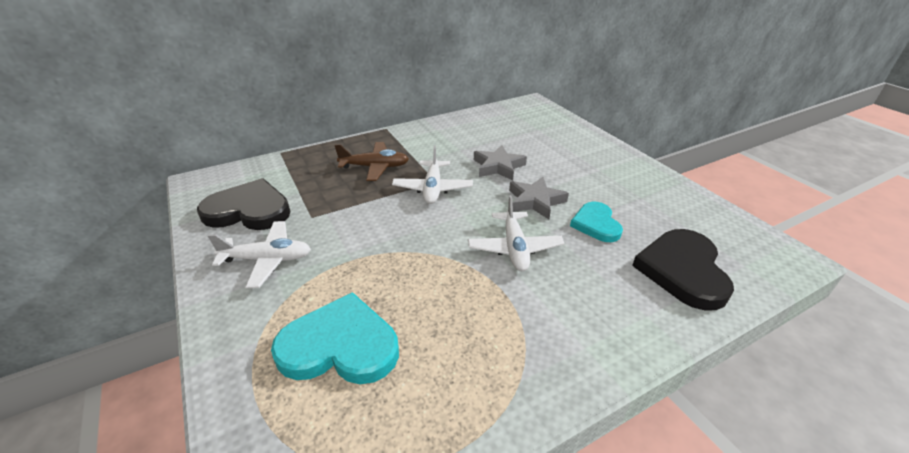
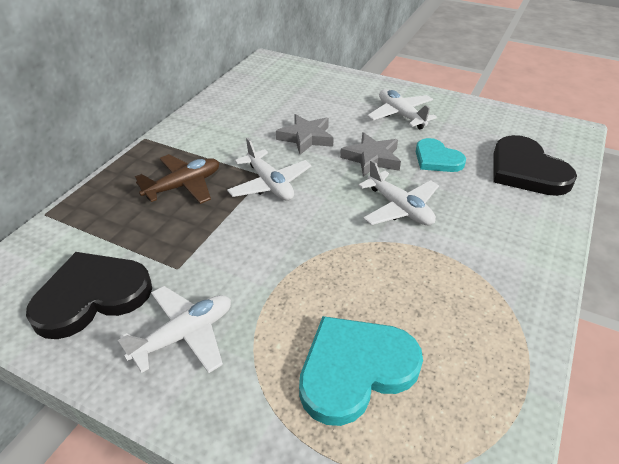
camera: 35 degrees left, 5 degrees up
(602, 177) = (401, 115): none -> white plane

